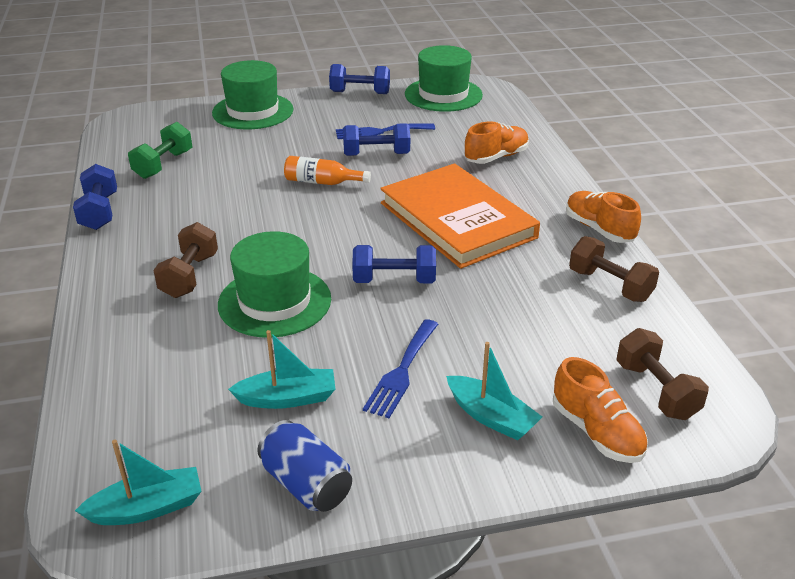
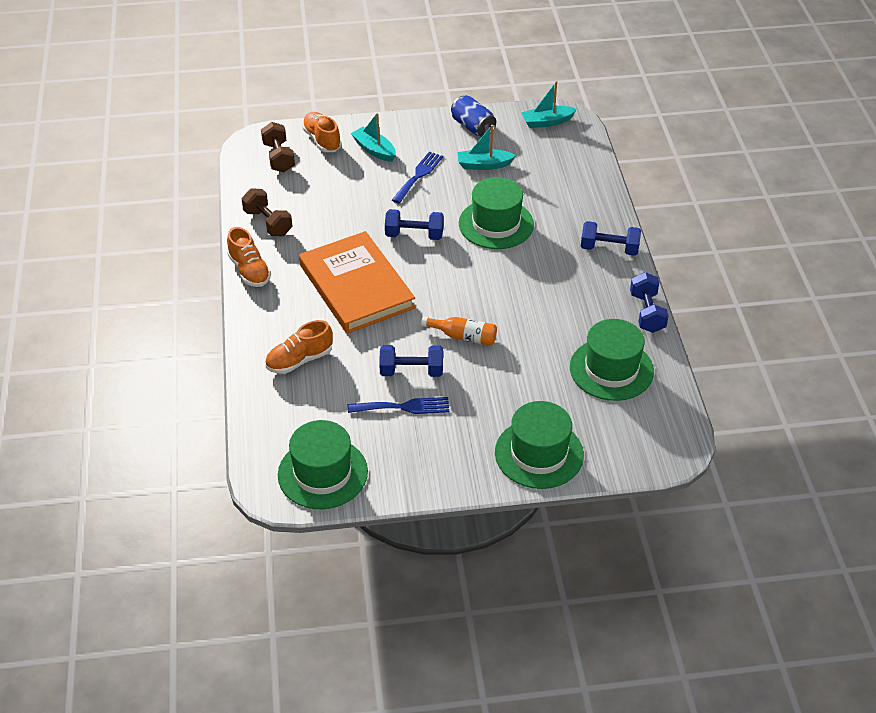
camera: 175 degrees left, 10 degrees up
(163, 165) = (611, 369): green dumbbell -> green hat
(189, 276) = (557, 247): brown dumbbell -> none
(360, 93) = (418, 484): blue dumbbell -> blue dumbbell (609, 249)

